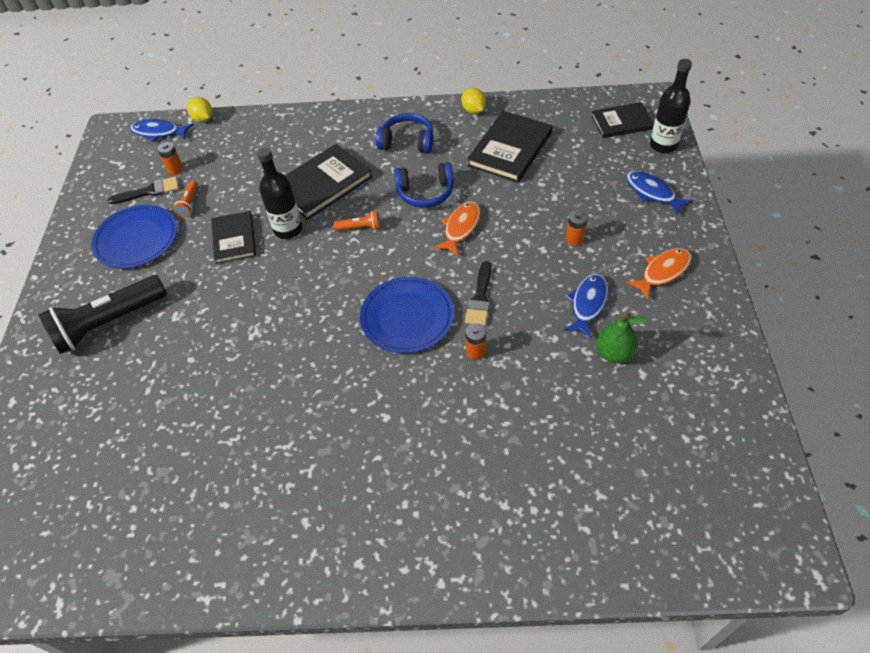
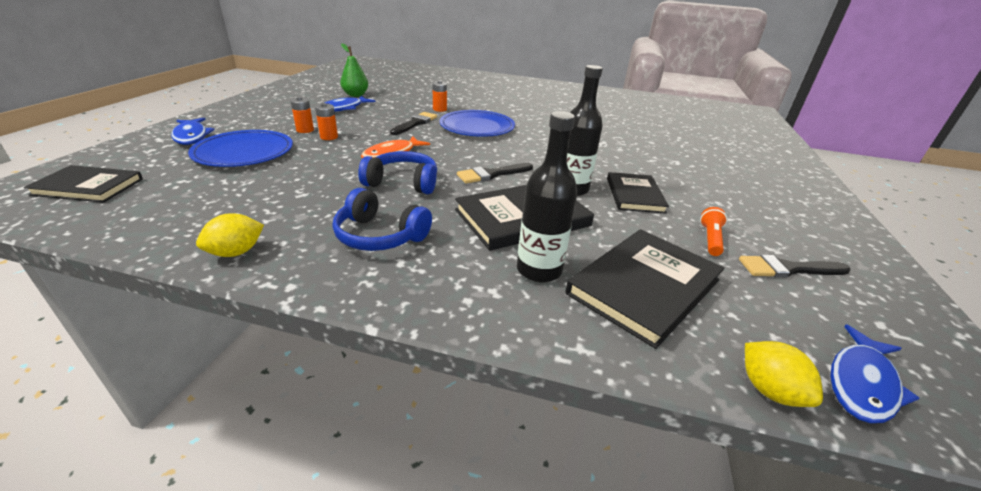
camera: 170 degrees left, 20 degrees down
(108, 323) = (740, 169): black flashlight -> none
(136, 239) = (761, 220): blue plate -> blue plate (244, 152)
(159, 132) = (862, 383): blue fish -> blue fish turned 105 degrees clockwise
(175, 169) = (765, 292): orange battery -> orange battery (329, 137)
(360, 228) = (492, 174): orange flashlight -> black brush
(473, 110) = (236, 252): yellow lemon -> yellow lemon turned 60 degrees clockwise
(510, 149) = (260, 195): black book -> black book (644, 287)
(663, 145) = (101, 159): black bottle -> black bottle (539, 270)
(663, 272) = (271, 108): orange fish -> none

